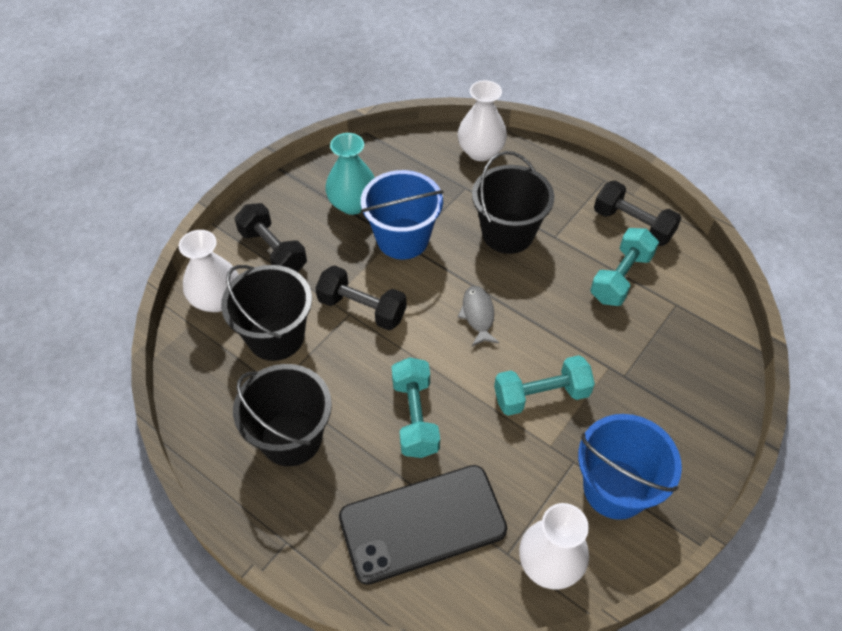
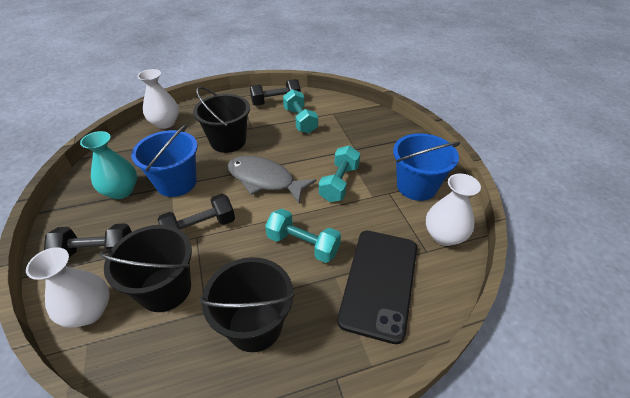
camera: 55 degrees left, 10 degrees down
(478, 315) = (264, 180): grey fish -> grey fish, size x1.85

